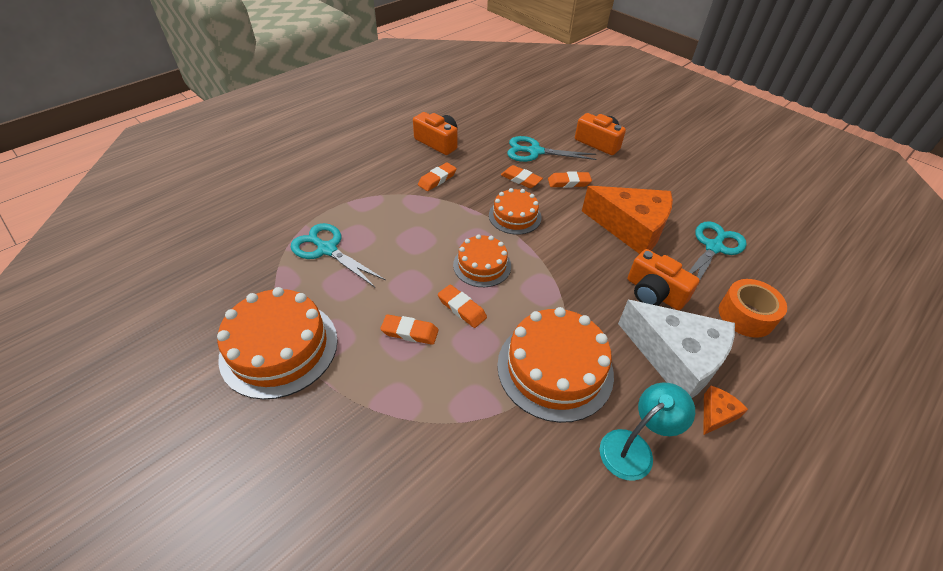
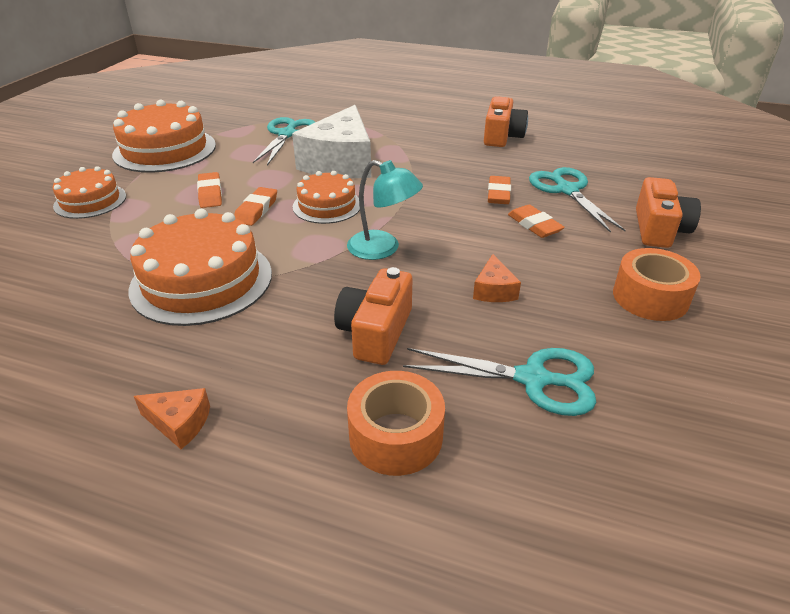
camera: 65 degrees right, 10 degrees down
(437, 179) = (438, 151): orange eraser -> none
(515, 216) = (426, 205): orange cake -> orange cake (90, 201)
(631, 228) = (494, 290): orange cheese -> orange cheese, size x0.42
(634, 448) = (107, 357): turquoise lamp -> turquoise lamp (383, 249)
(660, 178) = (650, 297): none -> orange tape
(676, 358) = (263, 370): white cheese -> white cheese (340, 162)

